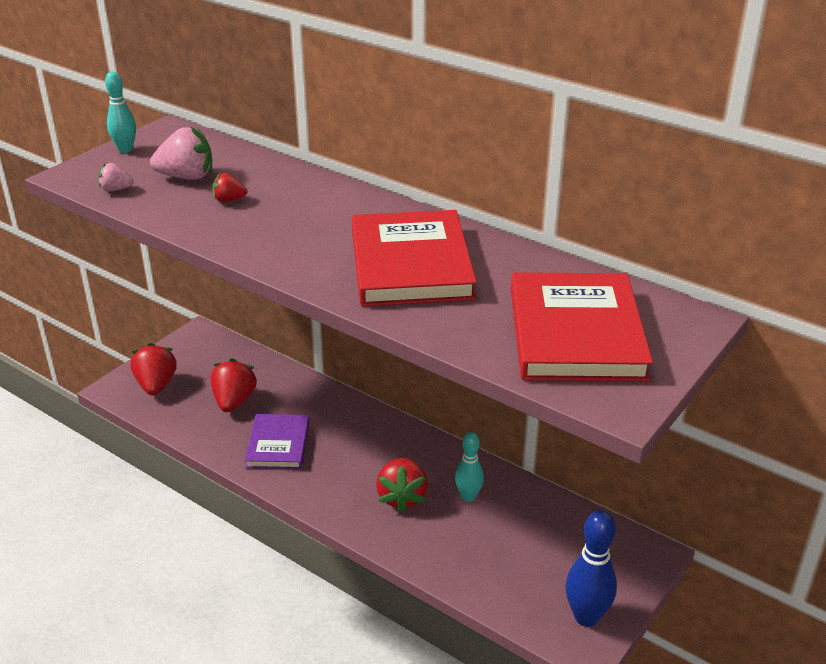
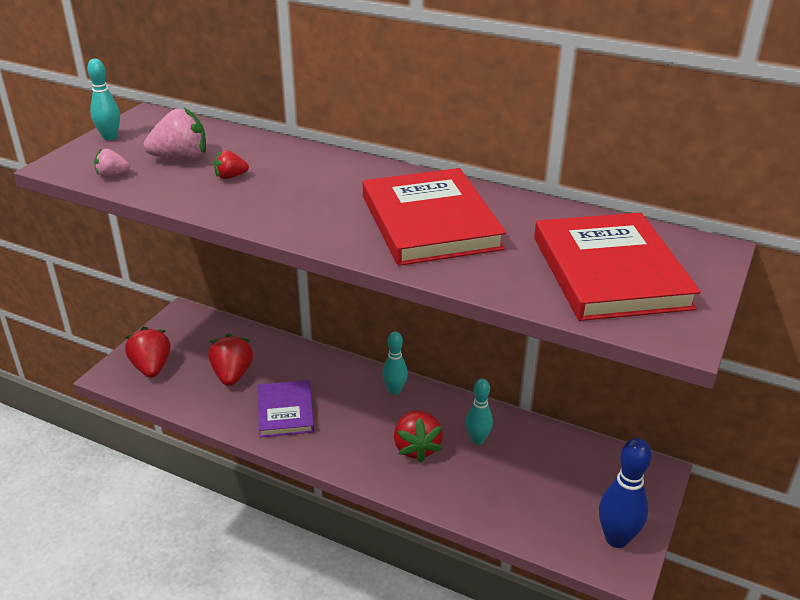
camera: 10 degrees left, 0 degrees up
(395, 436) = (395, 390): none -> turquoise bowling pin

